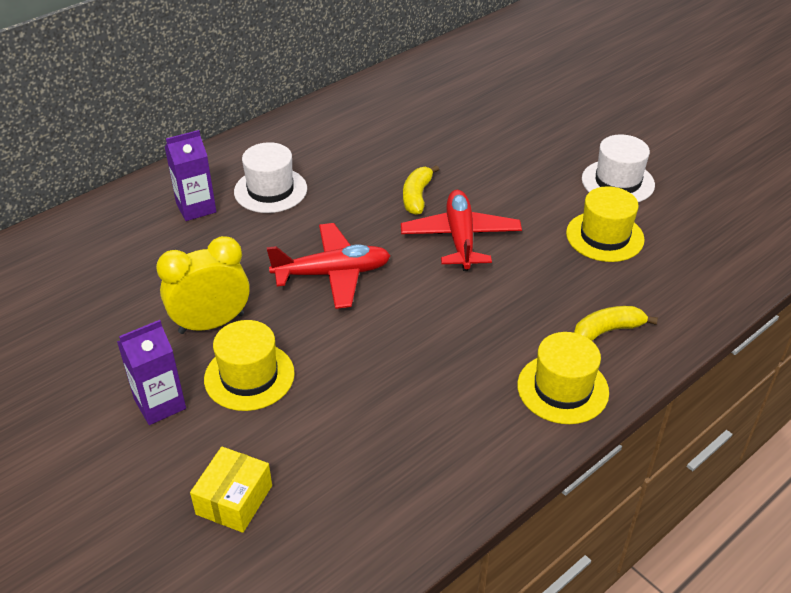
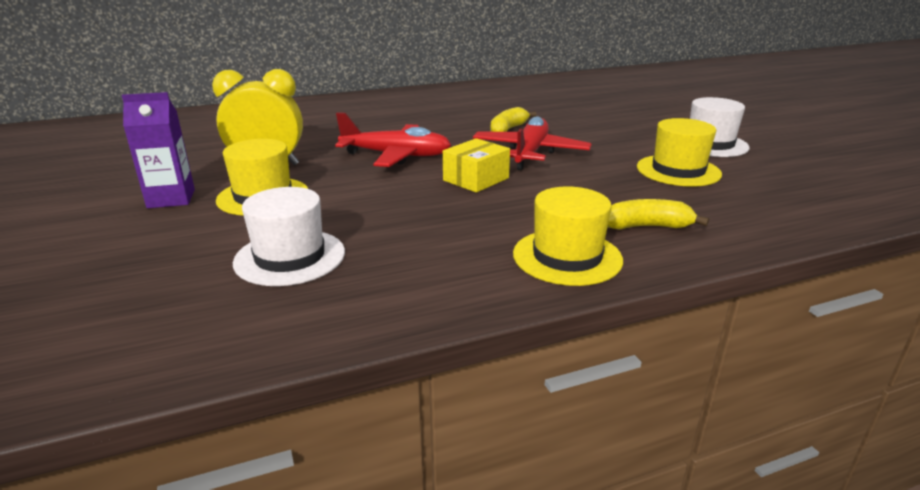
camera: 20 degrees right, 15 degrees down
(196, 208) = (323, 114): purple carton -> none
(234, 500) = (155, 267): yellow box -> yellow box (476, 179)
(270, 190) = (389, 113): white hat -> white hat (290, 257)

